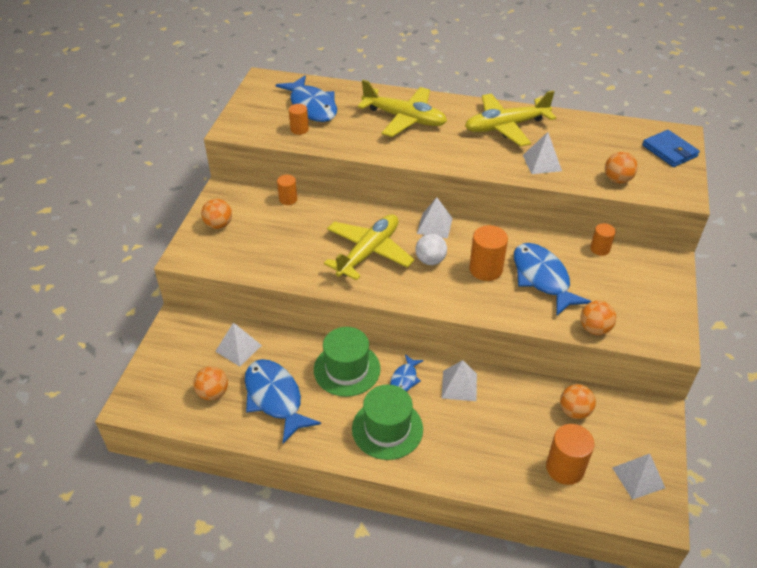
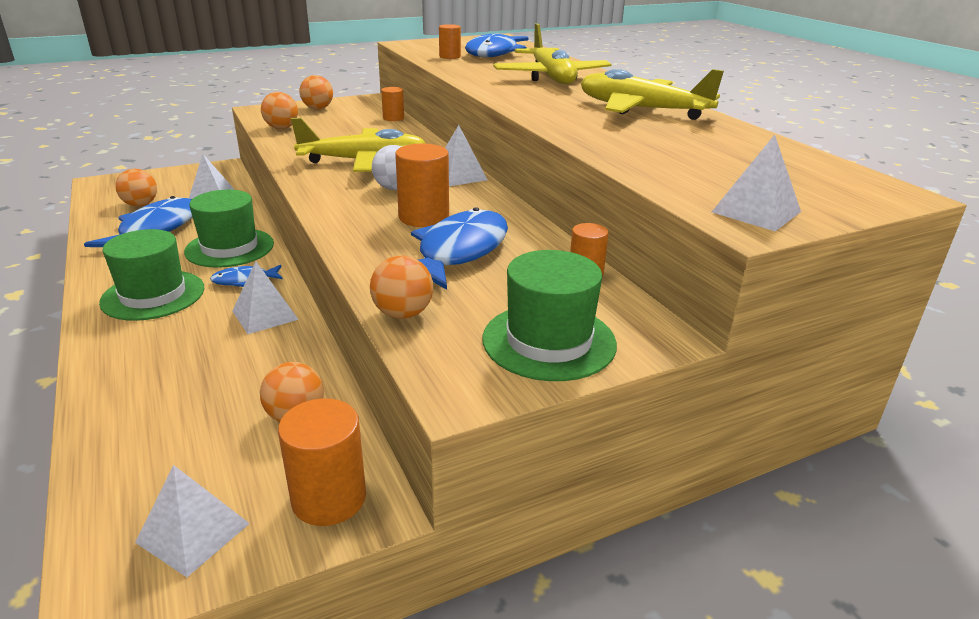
camera: 50 degrees right, 15 degrees down
(542, 163) = (612, 136): white pyramid -> white pyramid (756, 212)
(565, 468) = (167, 445): orange cylinder -> orange cylinder (329, 498)
(617, 180) = (676, 178): orange ball -> orange ball (281, 128)
(652, 295) = (549, 341): none -> green hat
(669, 151) = (833, 194): blue wallet -> none

